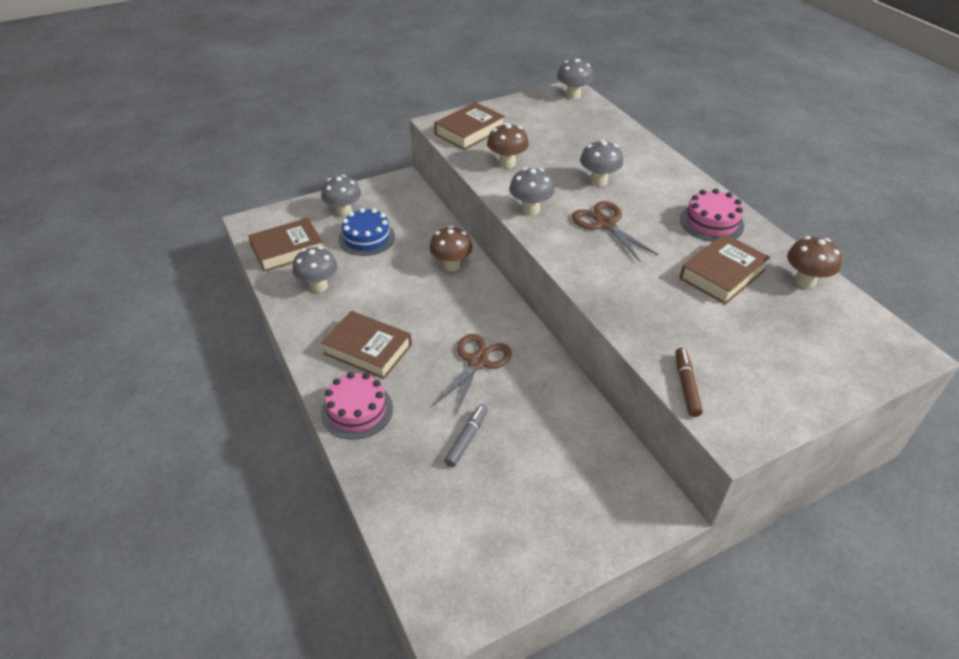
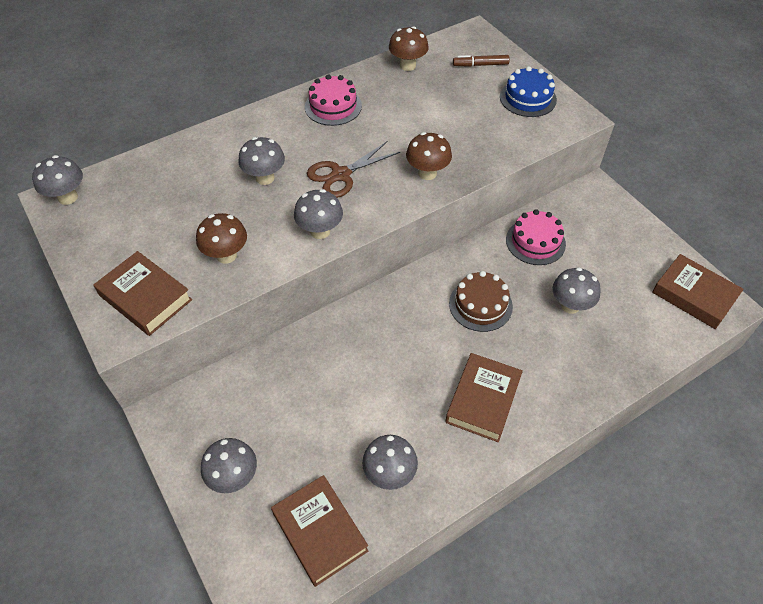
camera: 95 degrees left, 10 degrees up
(357, 410) = (563, 395): pink cake -> pink cake (535, 242)
(367, 238) = (292, 437): blue cake -> blue cake (528, 98)
(451, 265) = (340, 339): brown mushroom -> brown mushroom (427, 173)
(467, 439) = (570, 305): grey marker -> grey mushroom
(477, 362) = (480, 305): brown scissors -> brown cake
(686, 386) = (539, 137): brown marker -> brown marker (480, 65)
(722, 274) = (406, 107): brown book -> brown book (694, 295)

